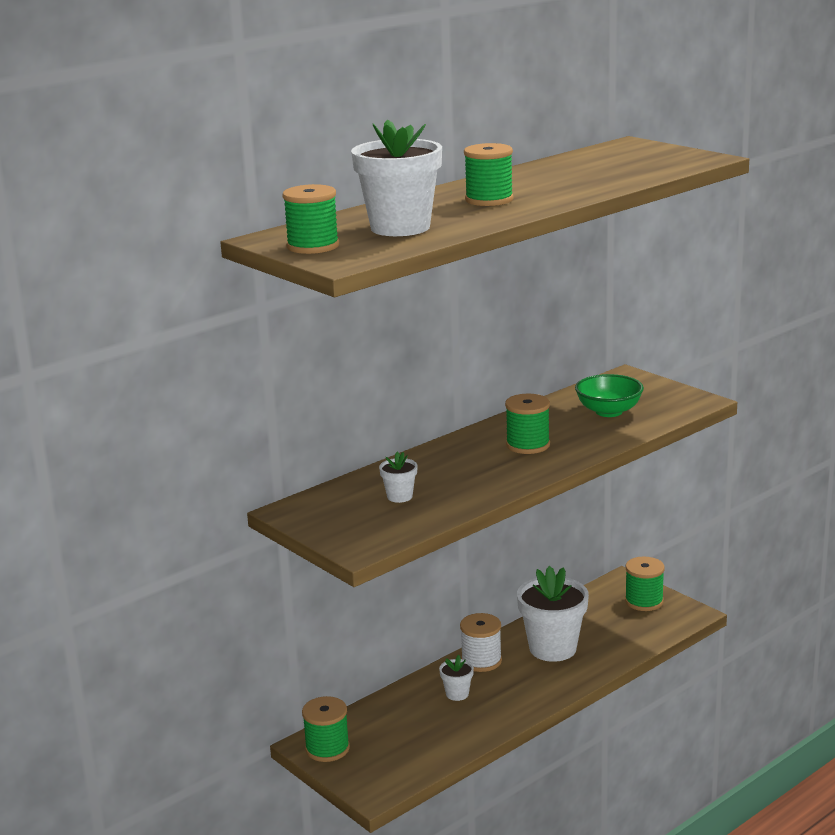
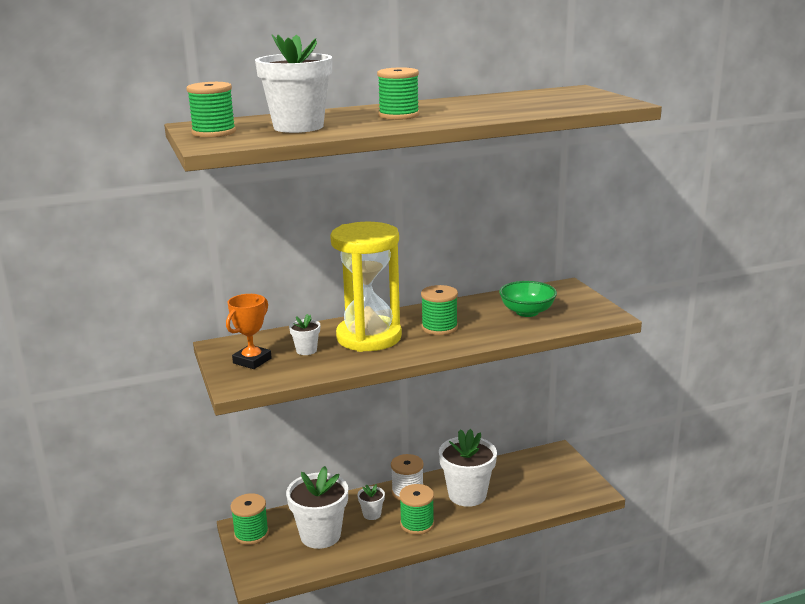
camera: 20 degrees right, 0 degrees up
(347, 519) = (252, 361): none -> orange trophy
(413, 730) = (320, 535): none -> white flower pot
(458, 470) = (369, 337): none -> yellow hourglass
(644, 601) = (563, 472): green spool -> green spool (417, 524)

